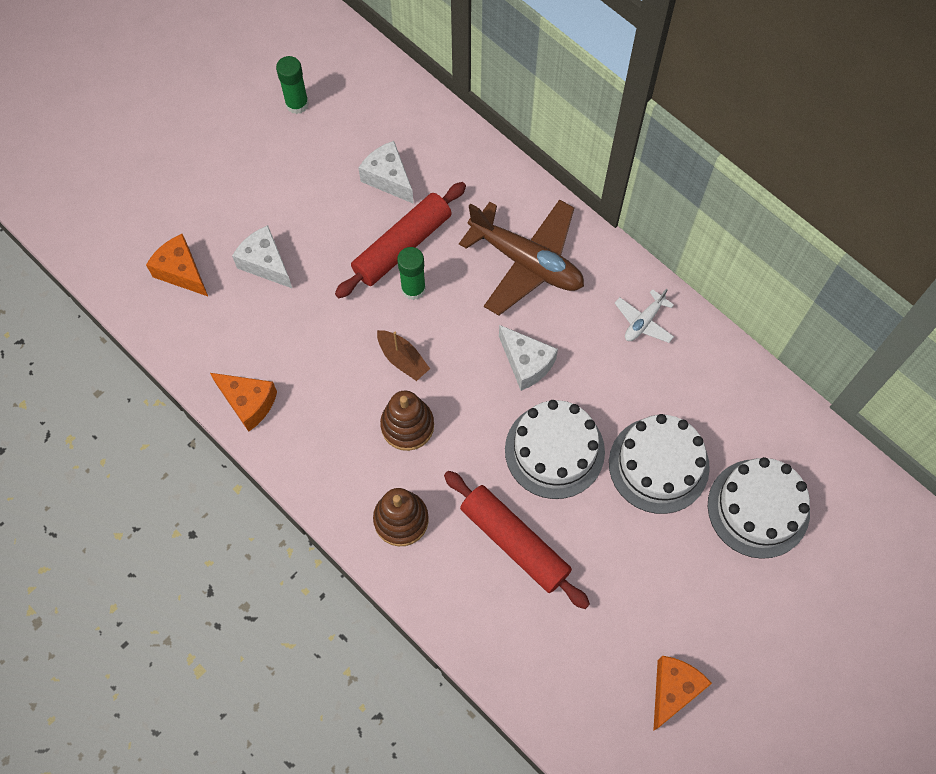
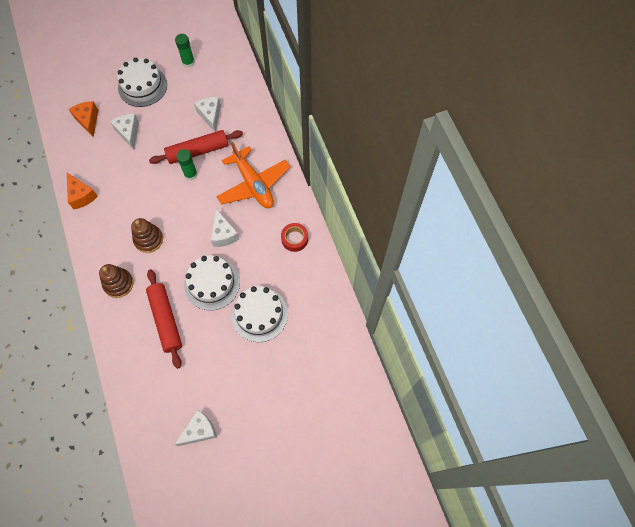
camera: 25 degrees right, 0 degrees up
(402, 359) = (165, 206): brown boat -> none
(526, 262) = (253, 184): brown plane -> orange plane
(643, 321) = (294, 239): white plane -> red tape
(673, 690) = (199, 431): orange cheese -> white cheese
(758, 508) = (297, 359): white cake -> white cake (142, 86)

